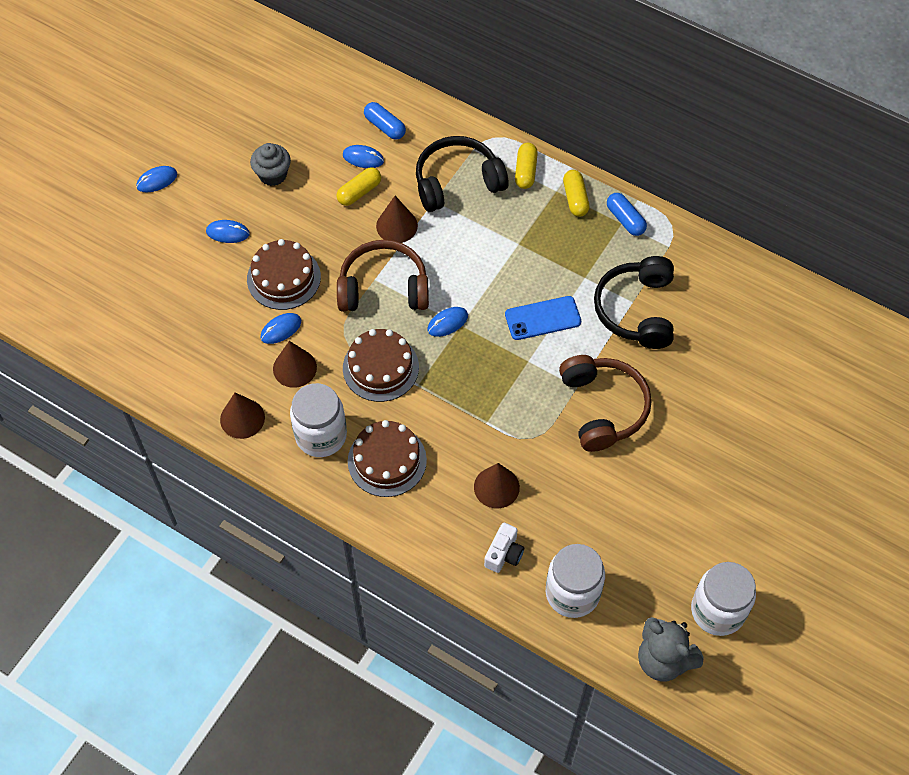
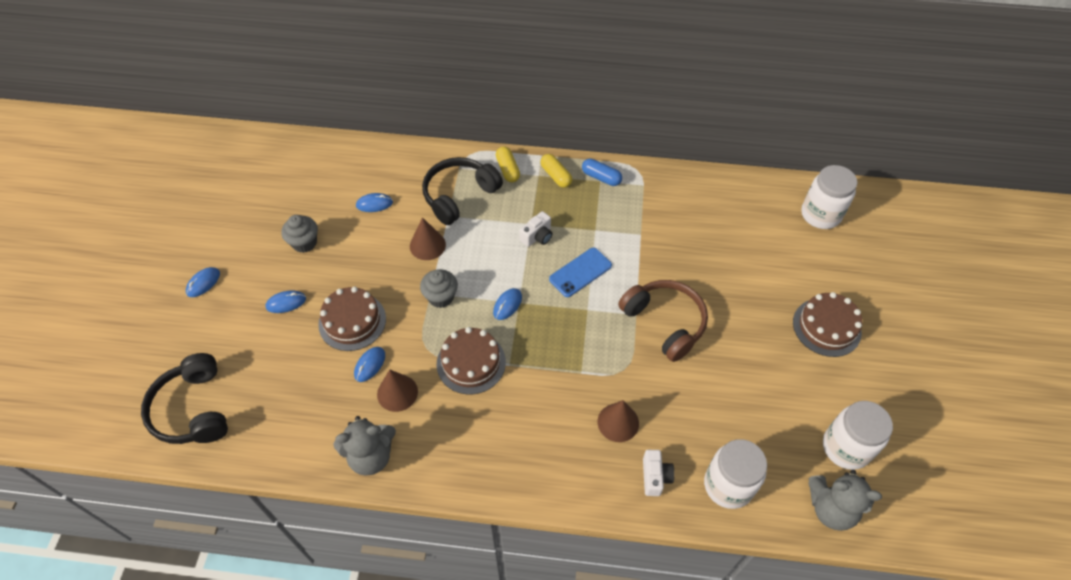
camera: 25 degrees left, 5 degrees down
(242, 418) = (371, 456): brown cone -> grey teddy bear
(321, 435) = (448, 441): white jar -> white jar (820, 214)
(359, 192) = (384, 230): yellow capsule -> none
(383, 287) = (441, 297): brown headphones -> grey cupcake
(385, 126) = (380, 175): blue capsule -> none
(387, 460) = (516, 439): brown cake -> brown cake (826, 327)
(518, 260) = (537, 236): none -> white camera
(636, 310) = (647, 239): black headphones -> black headphones (192, 409)

